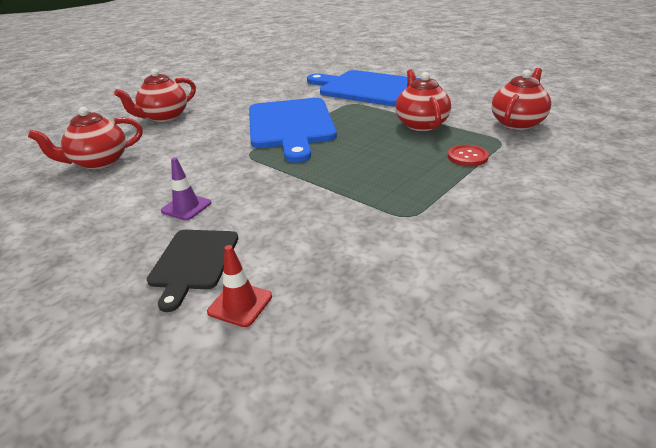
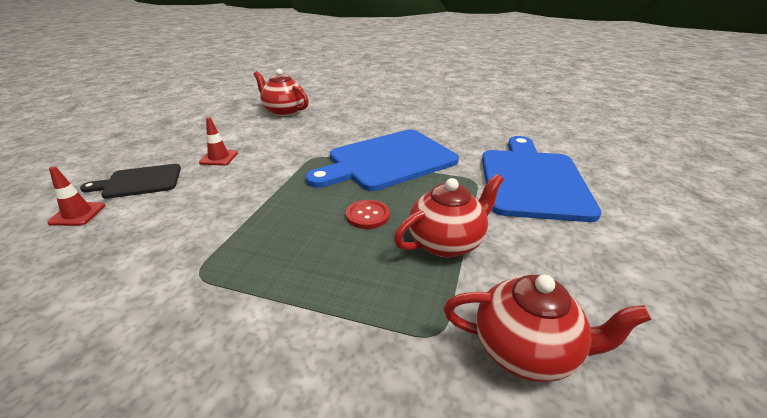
camera: 65 degrees right, 0 degrees up
(164, 117) = (371, 107): red teapot -> none
(186, 207) = (219, 158): purple traffic cone -> red traffic cone
(467, 157) = (361, 302): red button -> red button (367, 215)

